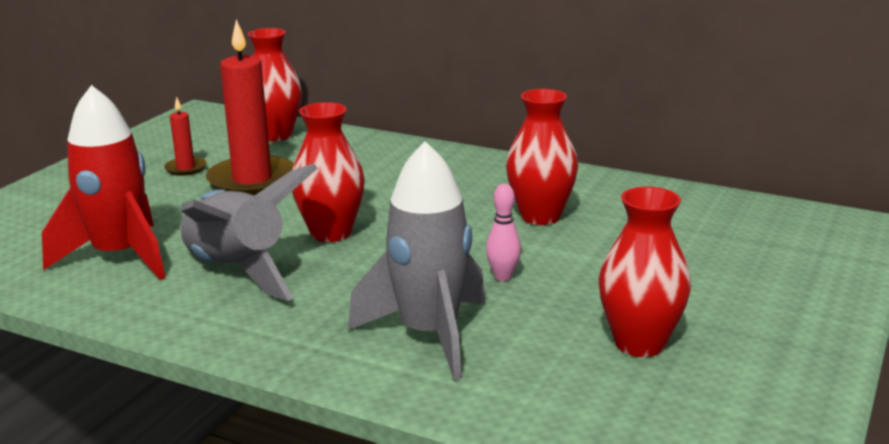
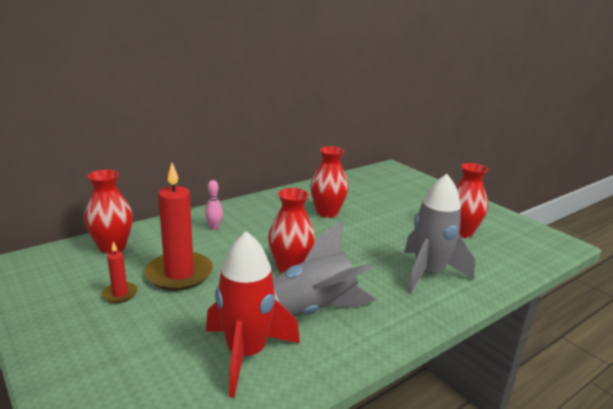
camera: 65 degrees left, 0 degrees up
(503, 277) = (382, 240): pink bowling pin -> pink bowling pin (214, 227)

